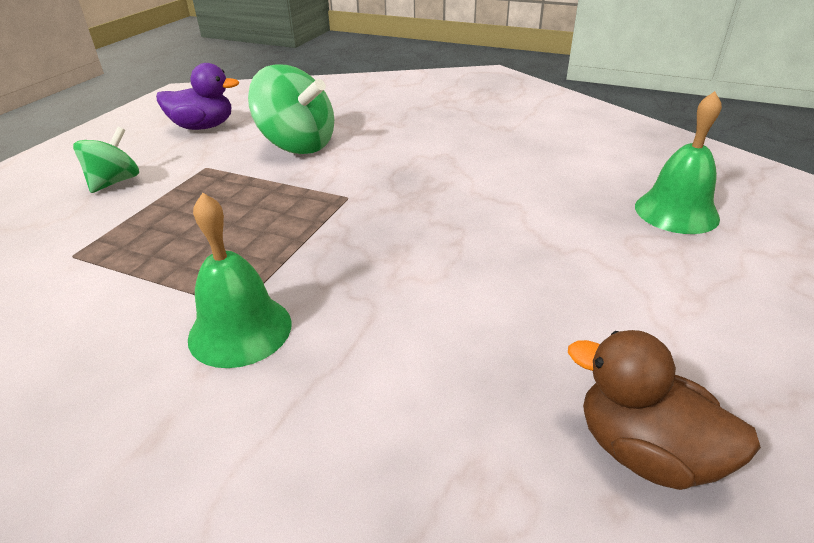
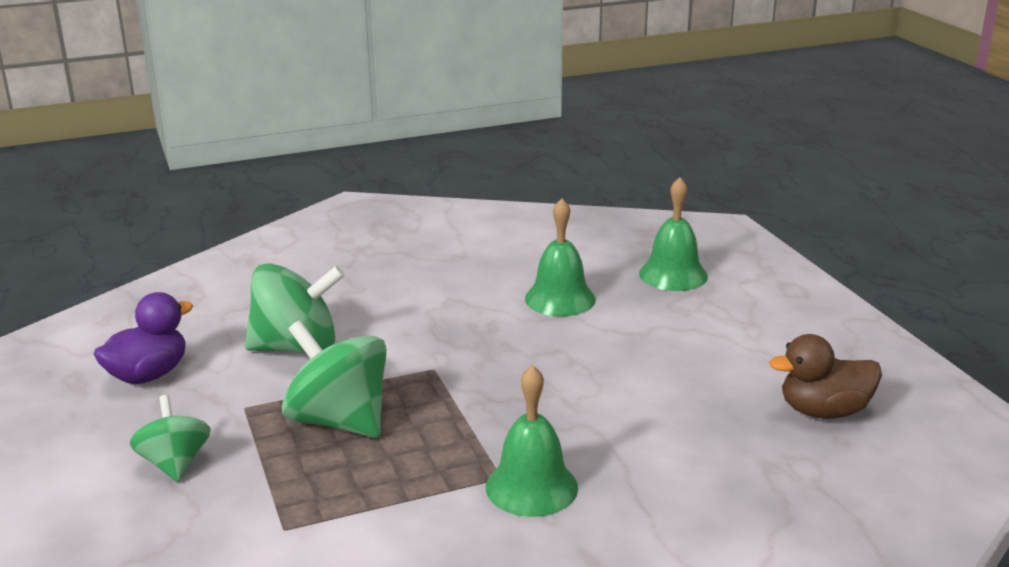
camera: 45 degrees left, 10 degrees down
(230, 202) = (339, 421): none -> green spinning top
(531, 188) = (560, 299): none -> green bell

